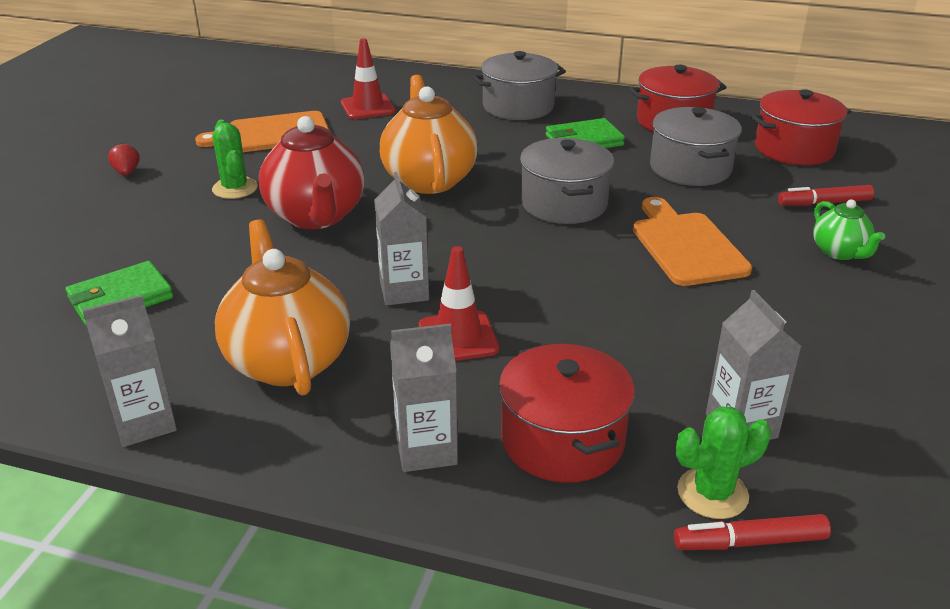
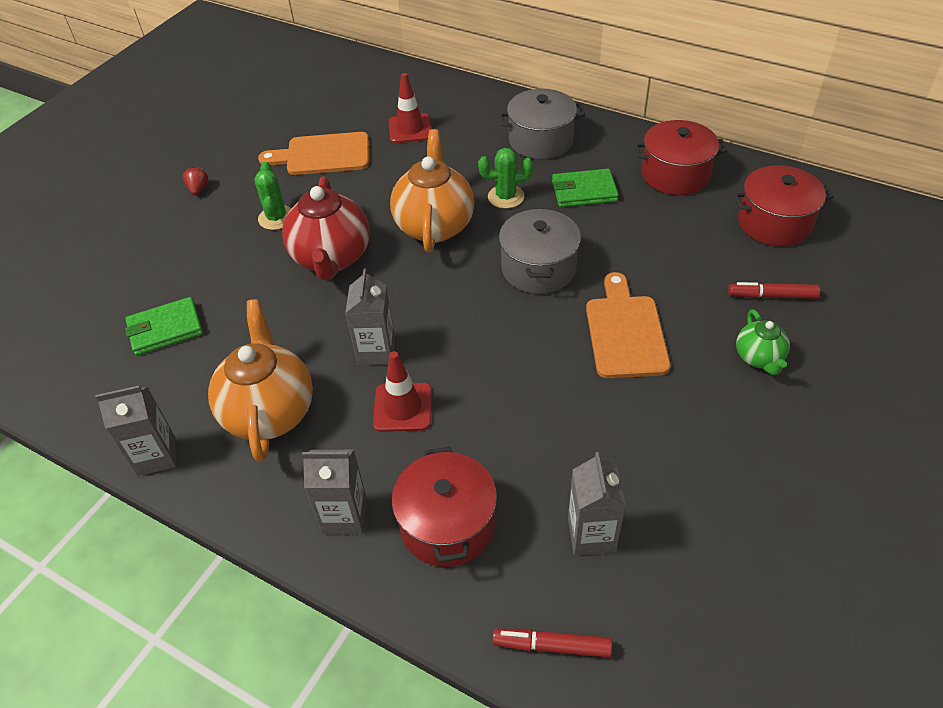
camera: 15 degrees right, 15 degrees up
(690, 168) = (666, 237): grey pot -> none
(712, 493) = (542, 596): green cactus -> green cactus (506, 197)

